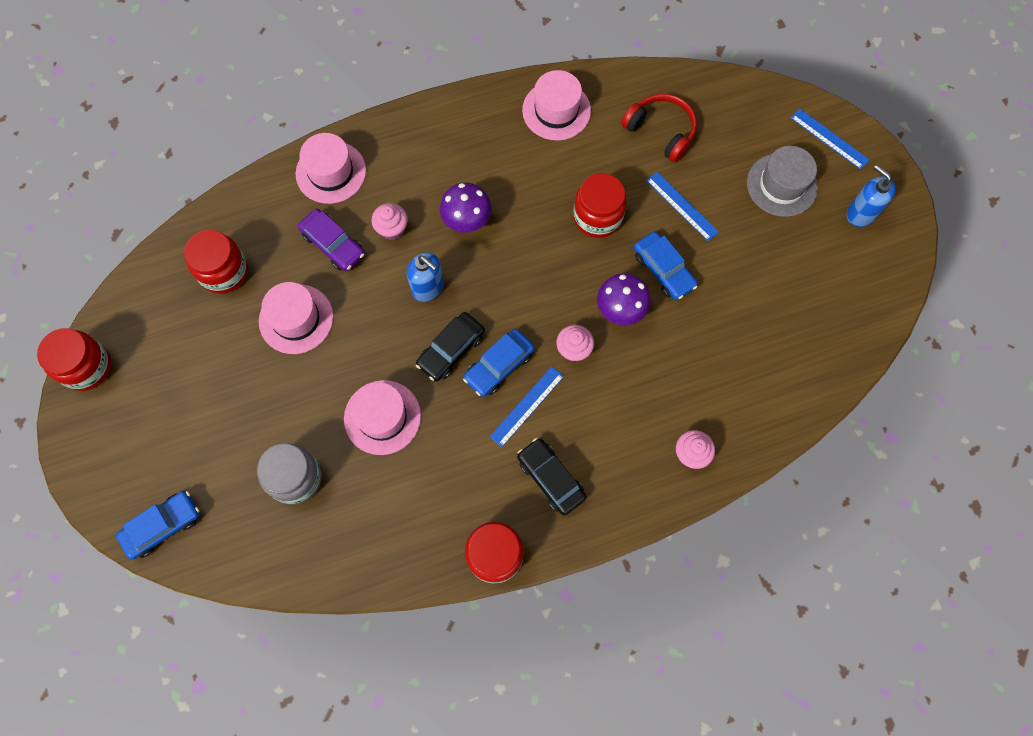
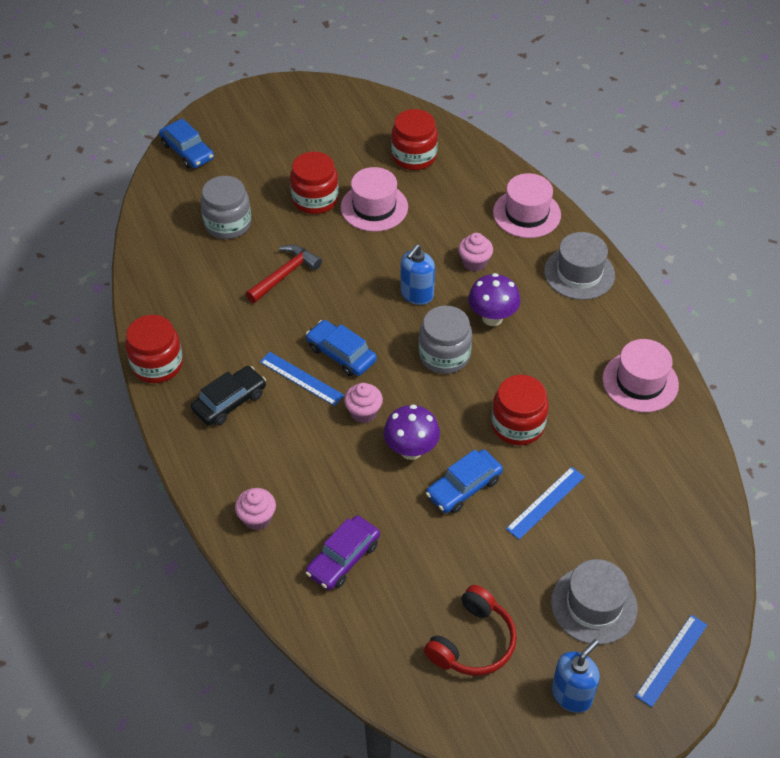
camera: 85 degrees right, 20 degrees down
(86, 367) = (319, 90): red jar -> red jar (315, 199)
(333, 244) = (451, 223): purple car -> purple car (343, 558)
(382, 417) = (285, 274): pink hat -> red hammer
(419, 138) = (579, 273): none -> grey hat
(451, 350) = (354, 317): black car -> none
(510, 270) = (444, 355): none -> grey jar
(661, 131) = (638, 479): red headphones -> red headphones (473, 642)

